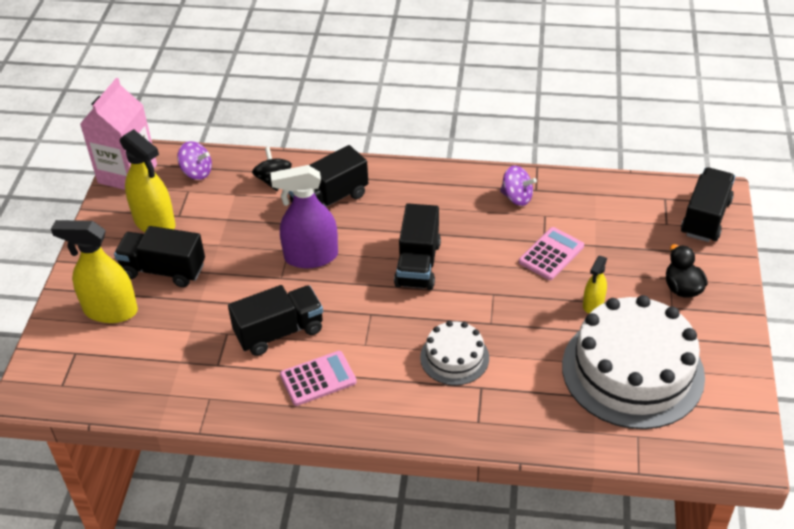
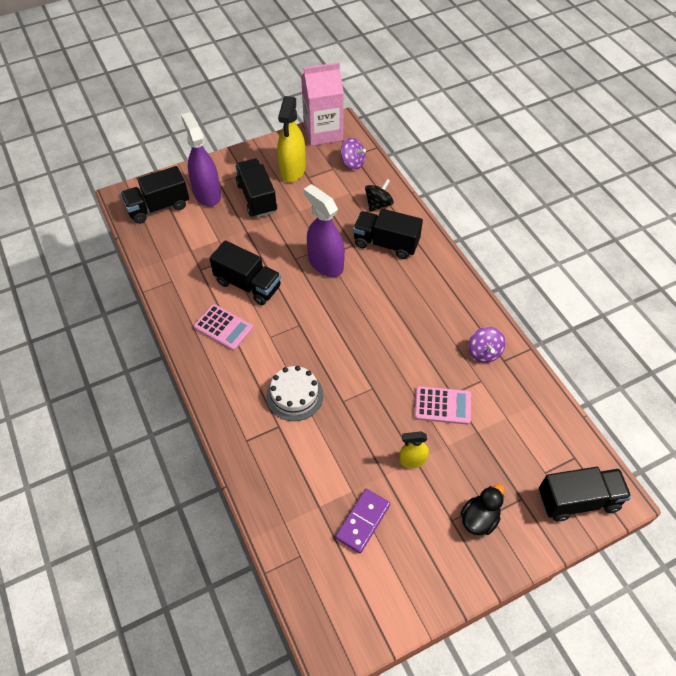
camera: 55 degrees right, 10 degrees up
(110, 310) = (207, 194): yellow spray bottle -> purple spray bottle
(197, 172) = (352, 163): purple spinning top -> purple spinning top turned 45 degrees counterclockwise
(417, 264) = (365, 327): black truck -> black truck (158, 207)
(632, 371) = (363, 521): white cake -> purple domino

